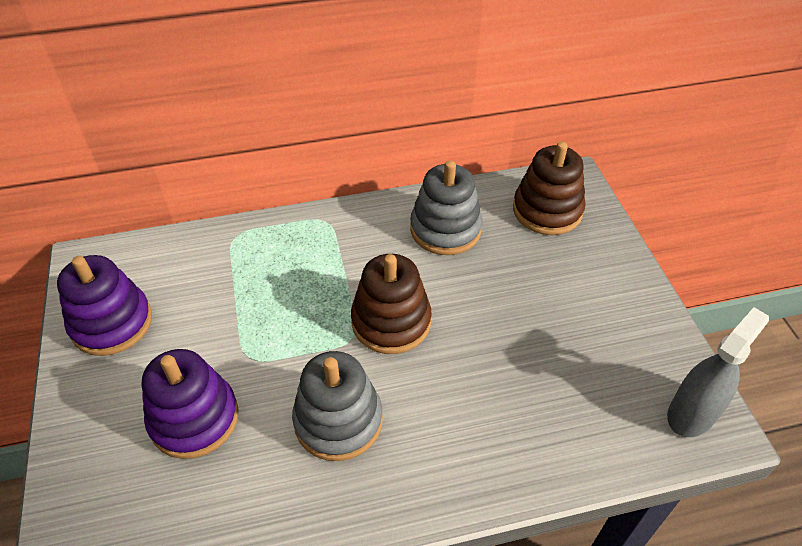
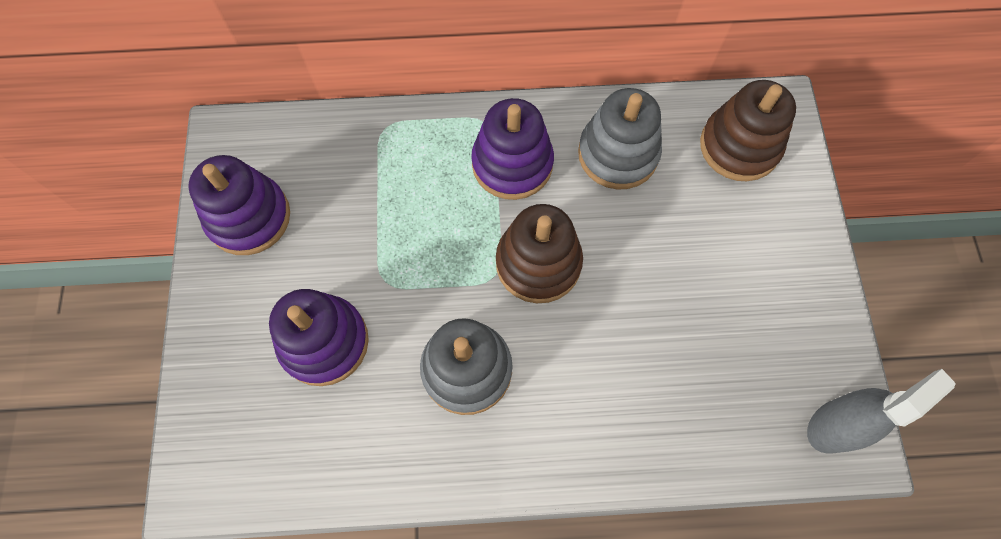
camera: 10 degrees right, 20 degrees up
(354, 248) = (512, 164): none -> purple stacking toy

